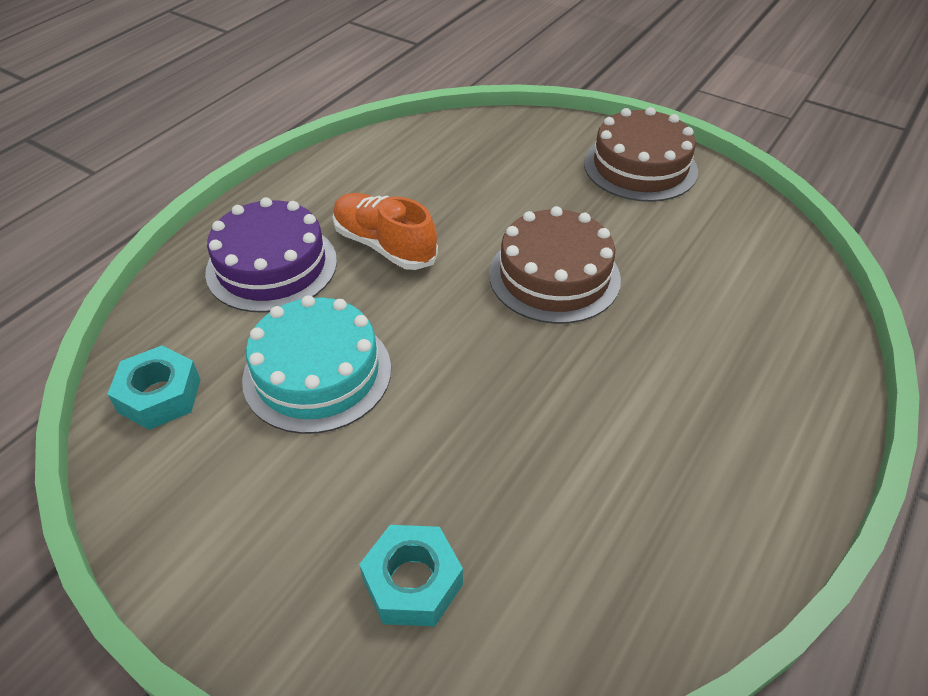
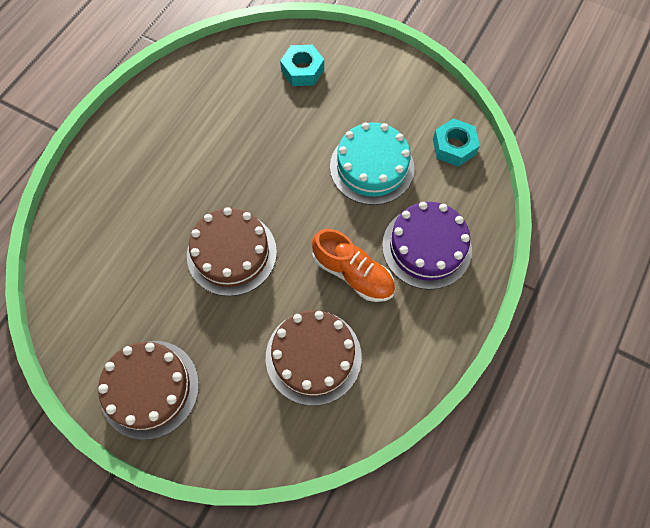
camera: 175 degrees right, 20 degrees up
(449, 179) = (313, 356): none -> brown cake

